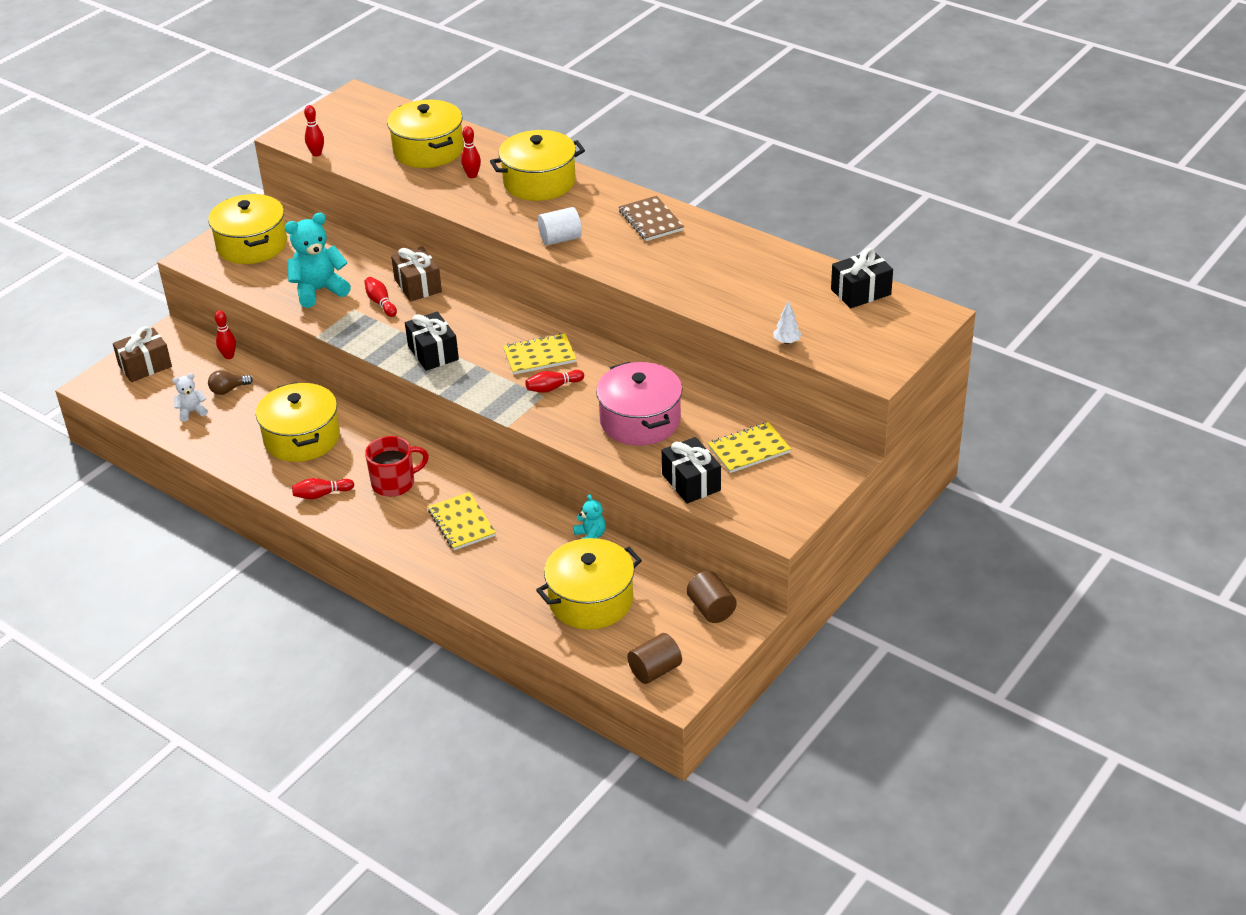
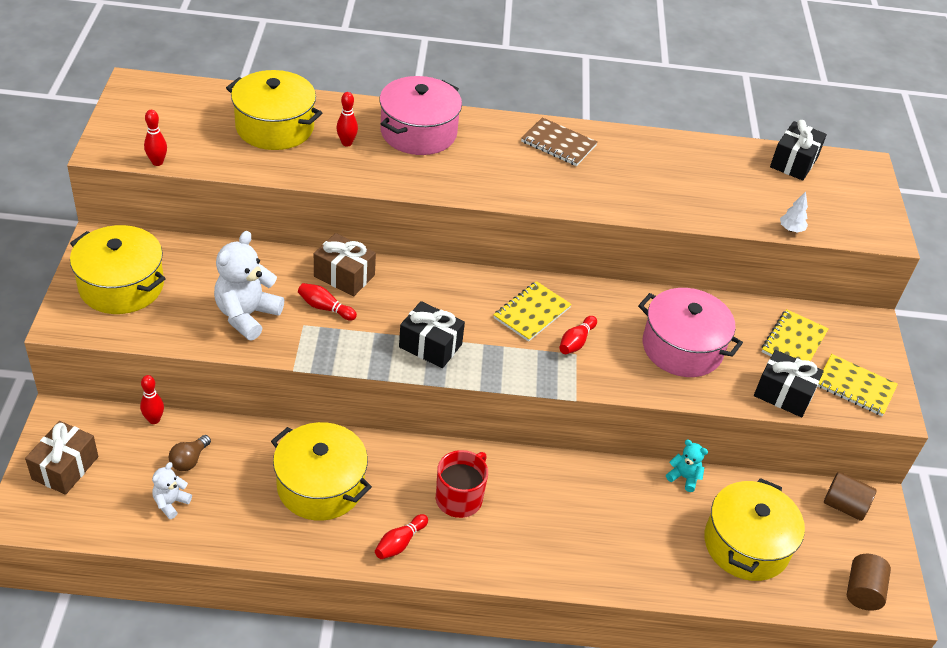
camera: 40 degrees left, 5 degrees up
(319, 290) = (247, 315): turquoise teddy bear -> white teddy bear
(462, 523) = (562, 514): yellow notebook -> yellow notebook (855, 386)
(539, 182) = (418, 132): yellow pot -> pink pot
(560, 239) = (499, 187): white cylinder -> none

